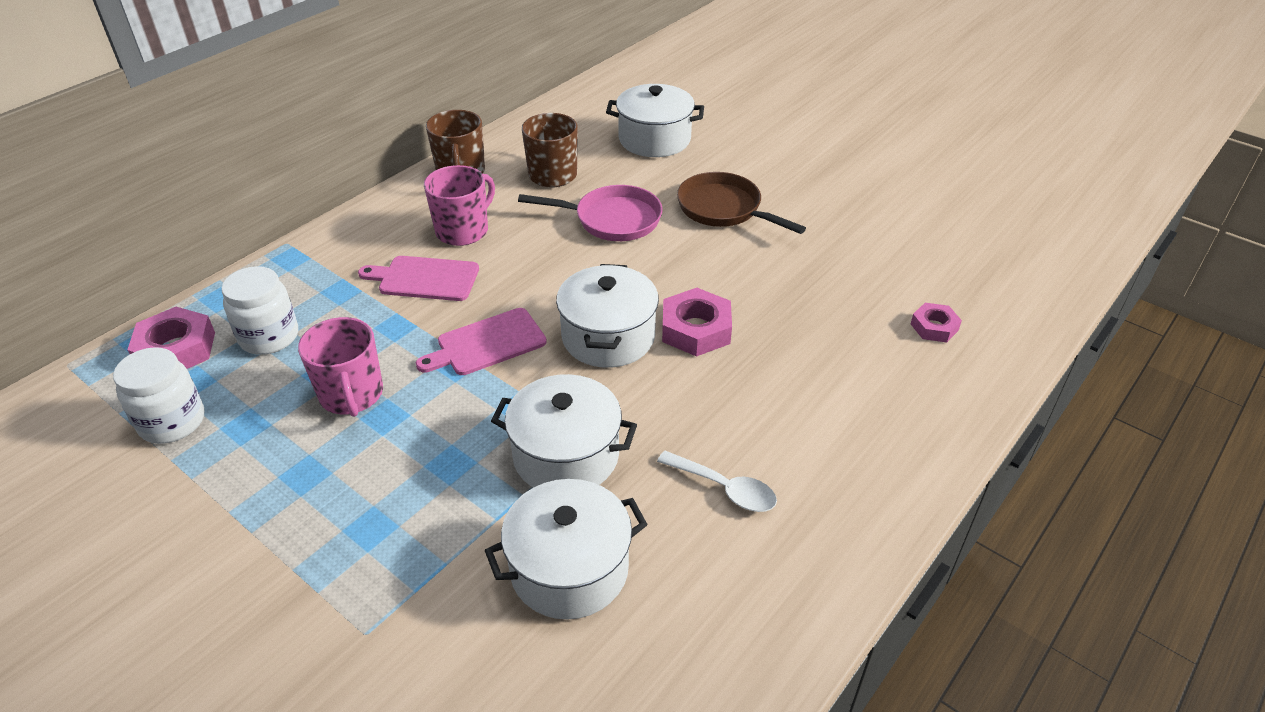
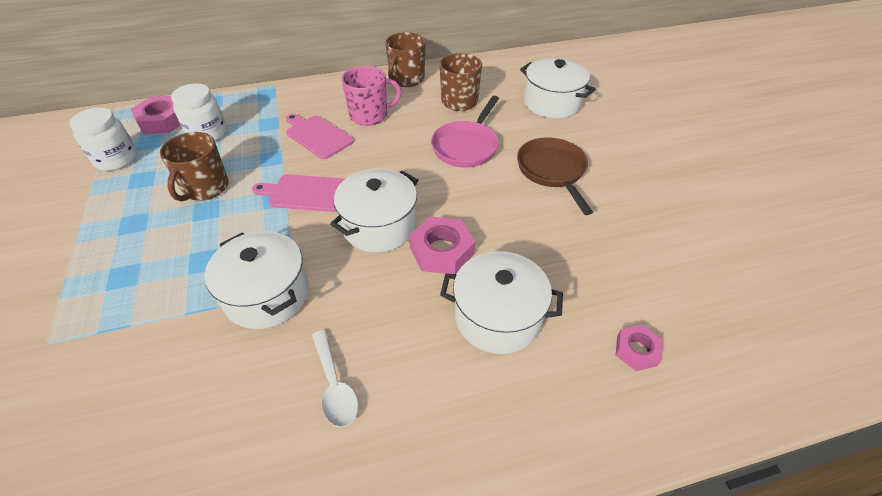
camera: 35 degrees right, 5 degrees up
(351, 395) = (205, 188): pink mug -> brown mug
(569, 569) = (182, 378): white pot -> white pot (497, 317)
(612, 220) = (466, 146): pink pan -> pink pan turned 75 degrees clockwise

